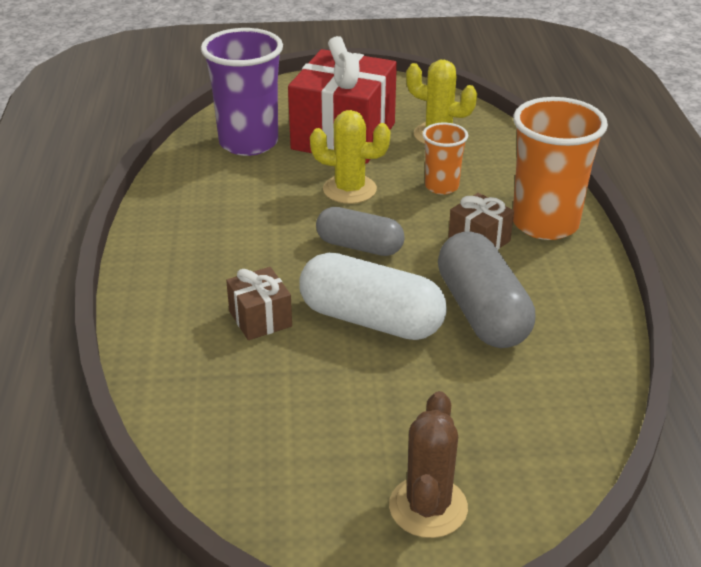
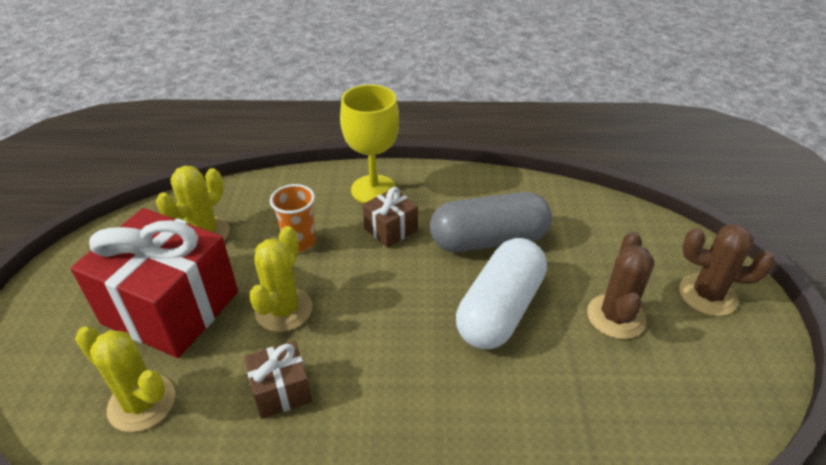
camera: 85 degrees left, 5 degrees up
(248, 143) = (142, 403): purple cup -> yellow cactus
(260, 319) = (500, 395): brown gift -> brown gift (281, 391)
(359, 246) = (387, 309): grey capsule -> none
(374, 411) = (616, 316): none -> brown cactus
(545, 223) = (373, 189): orange cup -> yellow goblet

